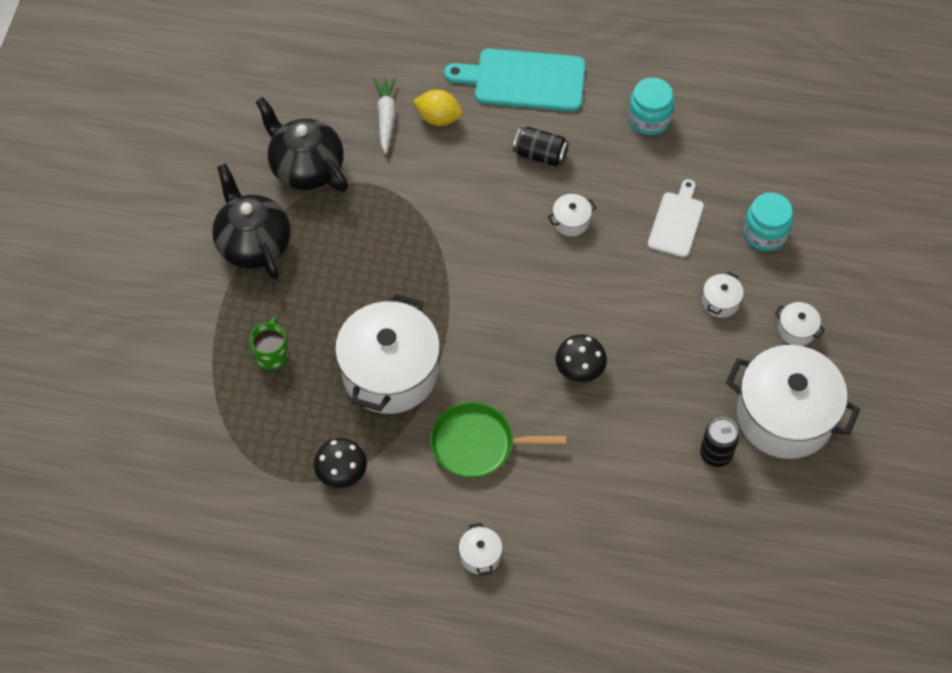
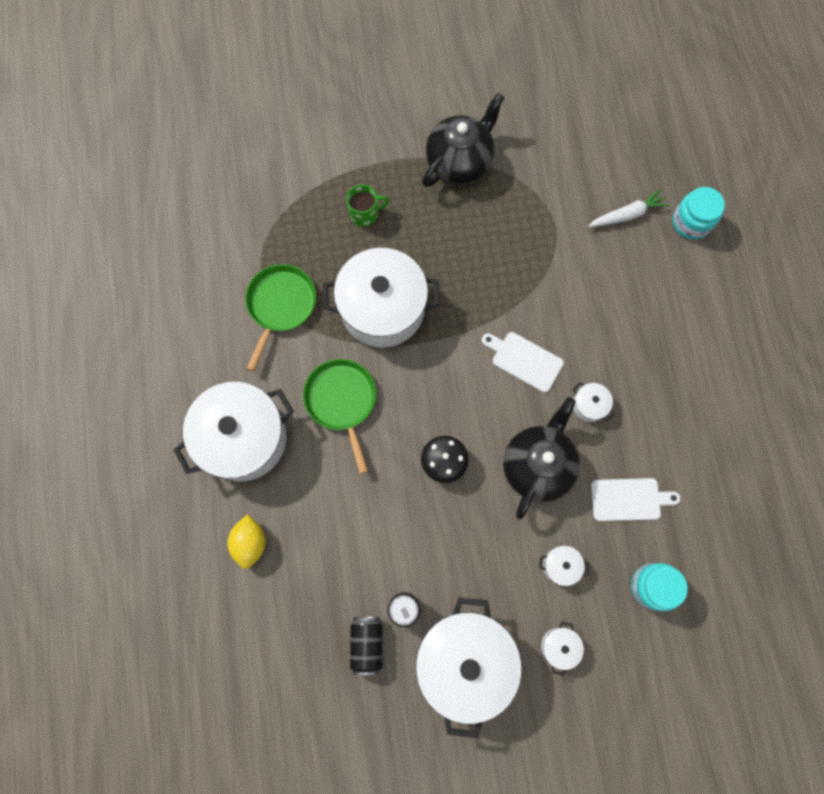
camera: 70 degrees right, 15 degrees up
(306, 168) = (549, 171): black teapot -> black teapot (537, 465)
(341, 472) = (280, 305): black mushroom -> green pan
(438, 118) = (646, 257): yellow lemon -> yellow lemon (250, 542)
(480, 555) = (243, 438): white pot -> white pot, size x2.49
(502, 261) = (524, 360): none -> white cutting board
(524, 80) = (721, 314): turquoise cutting board -> none
(540, 155) = (647, 355): black can -> black can (367, 643)
(649, 119) = (731, 439): turquoise jar -> turquoise jar (691, 222)

